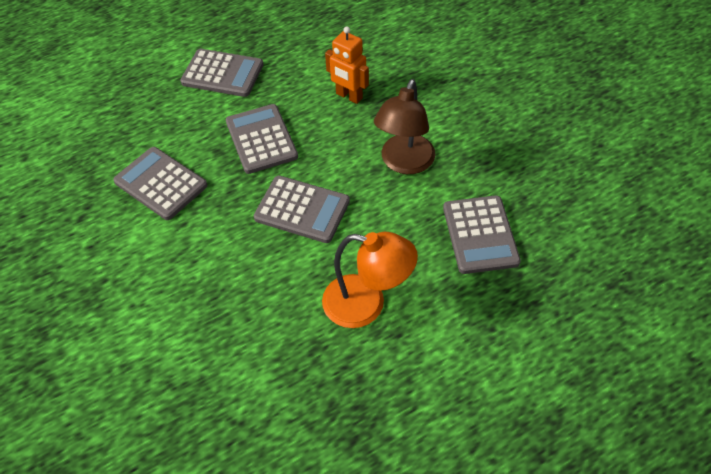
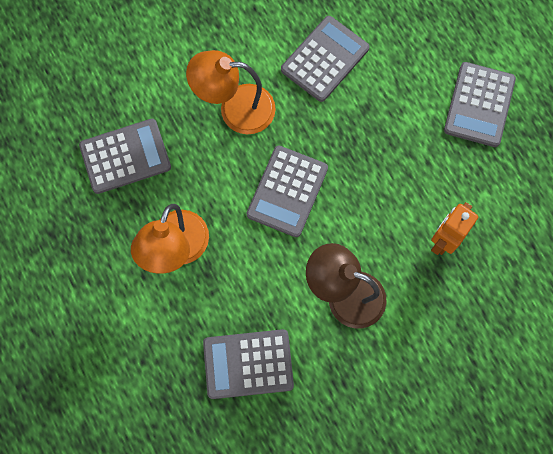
camera: 90 degrees right, 20 degrees up
(208, 258) = (235, 109): none -> orange lamp
(261, 139) = (381, 149): grey calculator -> grey calculator (125, 156)

